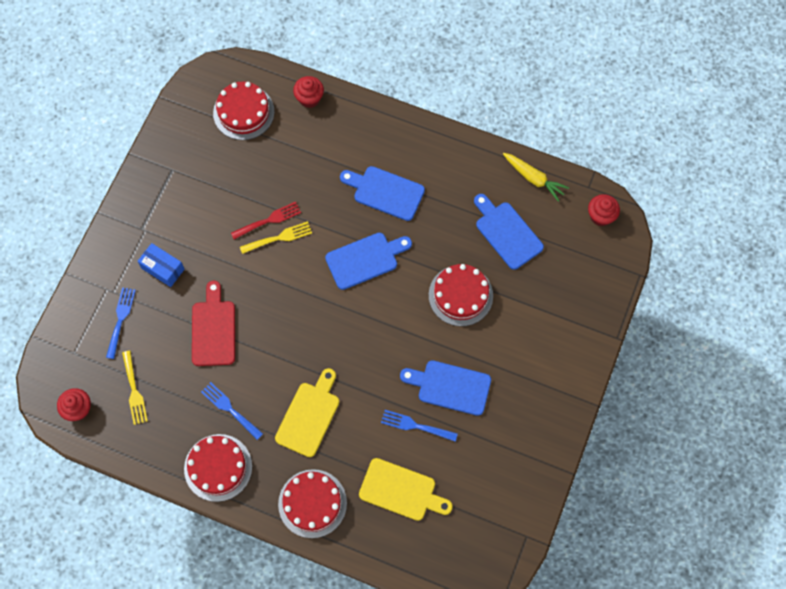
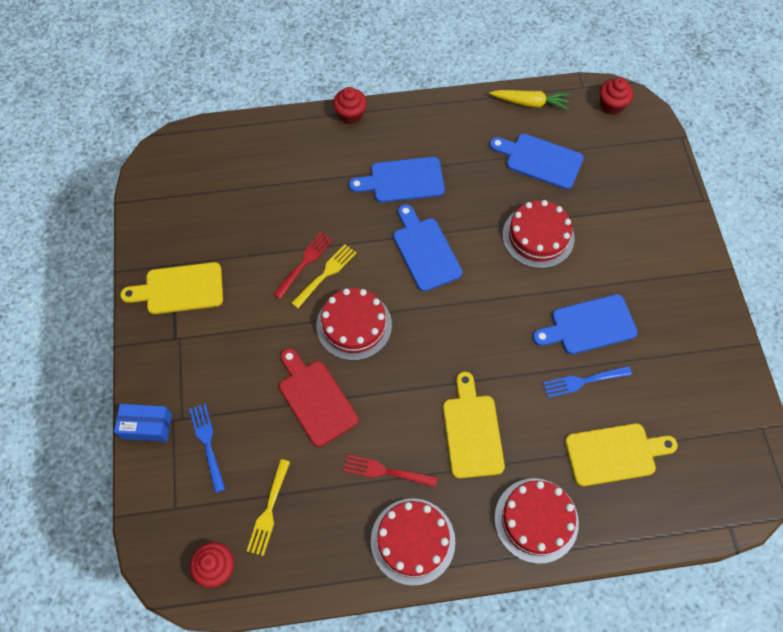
camera: 30 degrees left, 5 degrees down
(134, 391) = (269, 511): yellow fork -> yellow fork turned 60 degrees clockwise
(163, 268) = (222, 366): blue box -> blue box (147, 426)
(166, 192) = (179, 289): none -> yellow cutting board
(229, 409) = (385, 471): blue fork -> red fork
(243, 112) = (214, 176): red cake -> red cake (354, 325)
(309, 98) = (273, 133): red cupcake -> red cupcake (350, 115)
(365, 259) = (425, 251): blue cutting board -> blue cutting board turned 60 degrees counterclockwise

